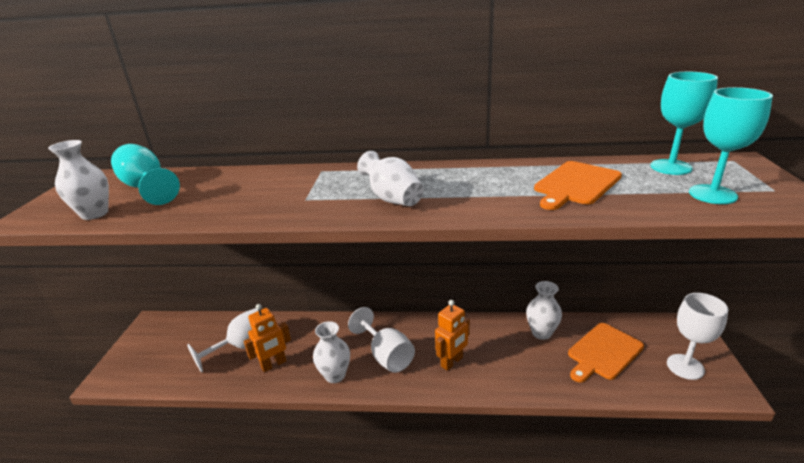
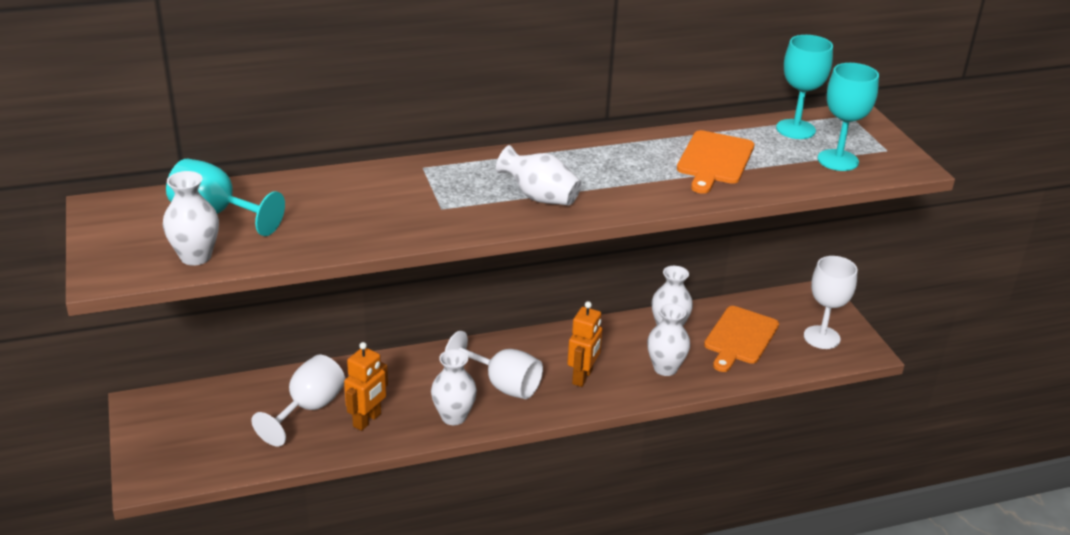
camera: 25 degrees left, 5 degrees up
(525, 368) = (665, 368): none -> white vase

